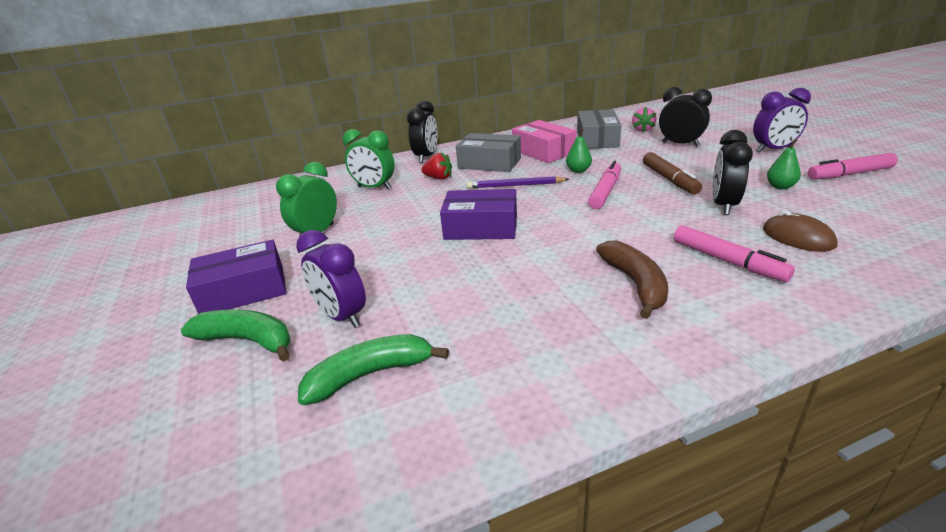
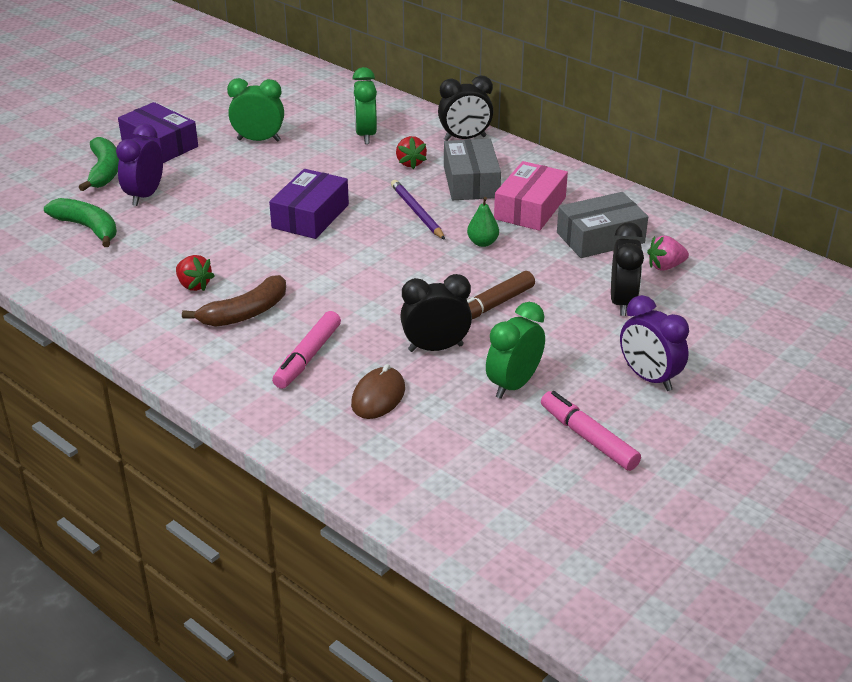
camera: 60 degrees right, 5 degrees up
(481, 227) = (310, 216): purple box -> purple box turned 45 degrees clockwise
(563, 308) = (194, 285): none -> red strawberry
(605, 191) = (432, 269): pink marker -> none
(780, 186) = (513, 385): green pear -> green clock

